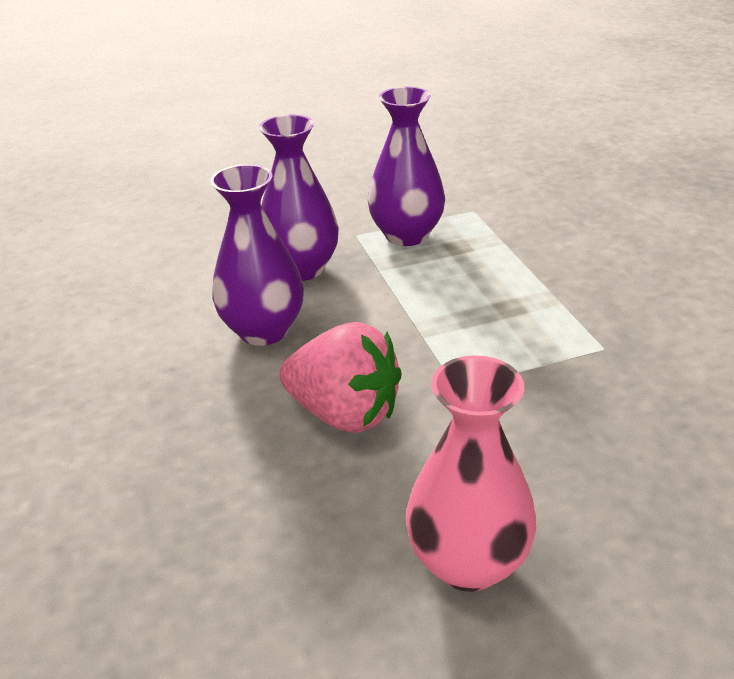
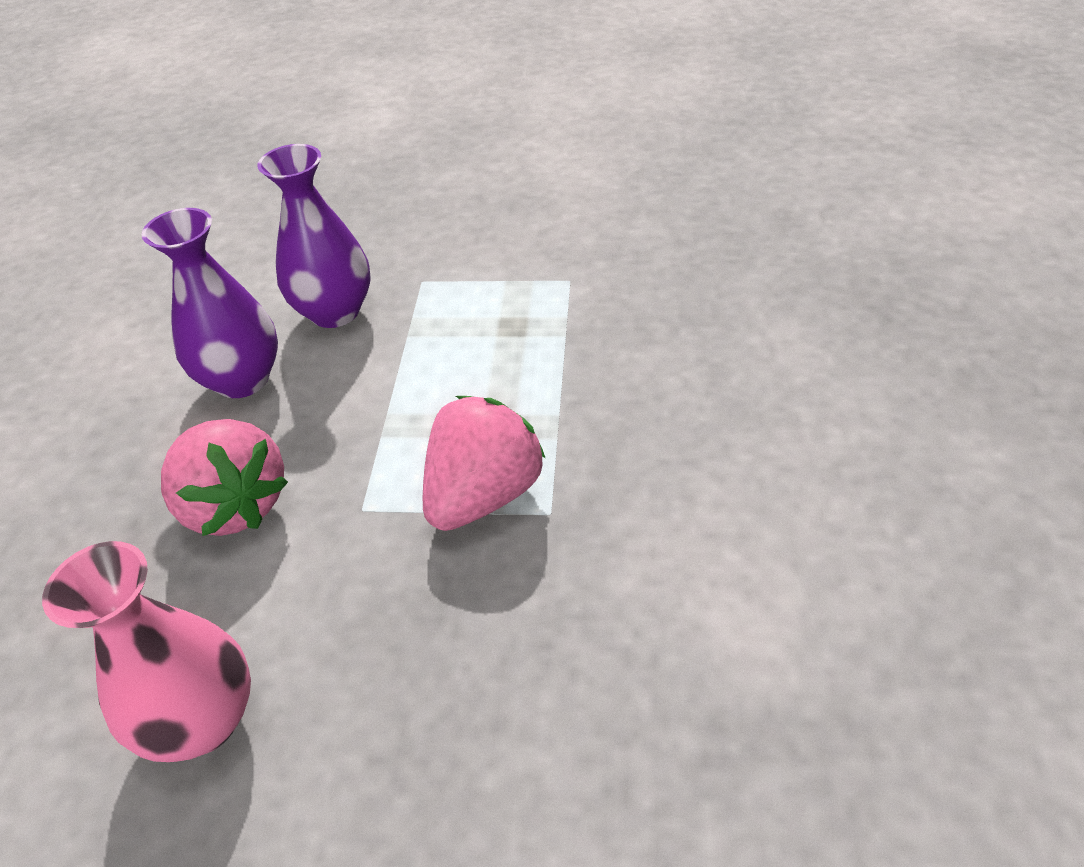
camera: 25 degrees right, 10 degrees up
(406, 235) = (471, 296): purple vase -> none
(544, 350) = (484, 495): none -> pink strawberry

